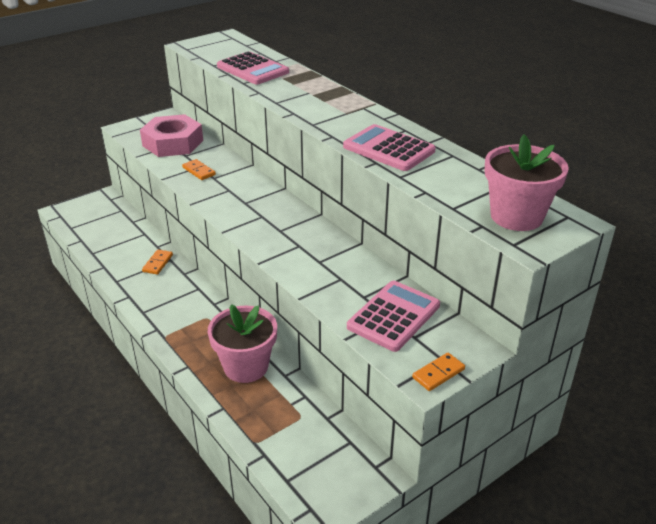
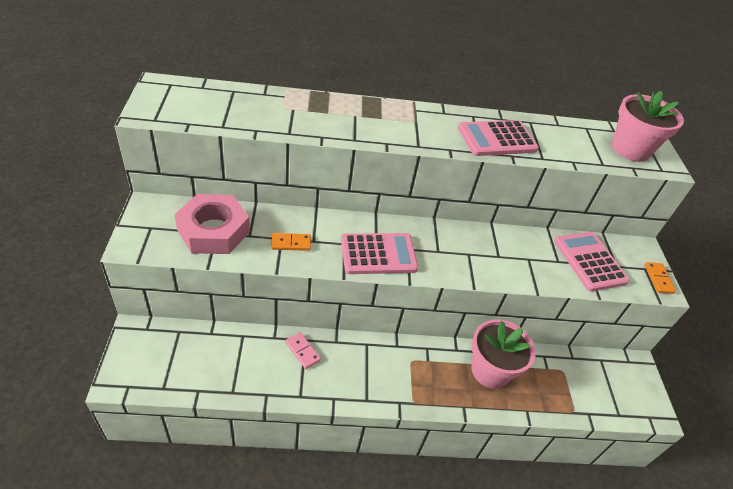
camera: 60 degrees left, 10 degrees up
(157, 263) = (302, 351): orange domino -> pink domino
(252, 69) = (267, 114): pink calculator -> pink calculator (378, 254)

